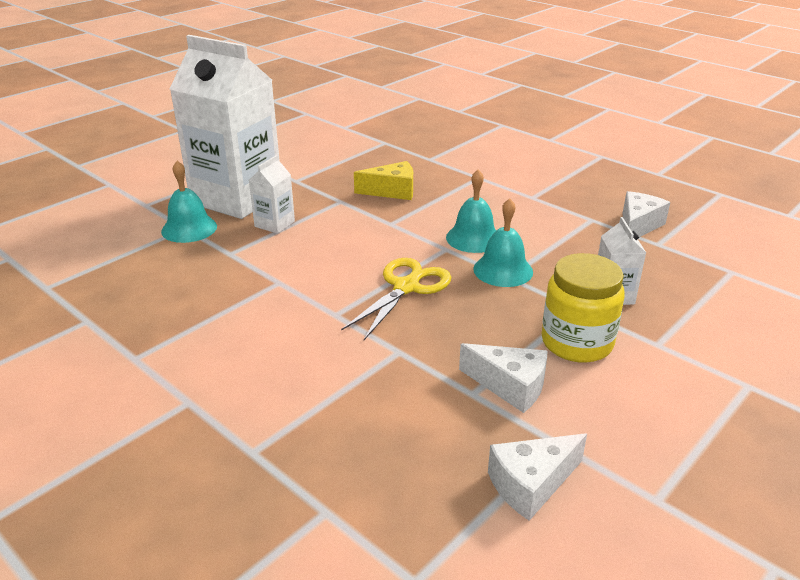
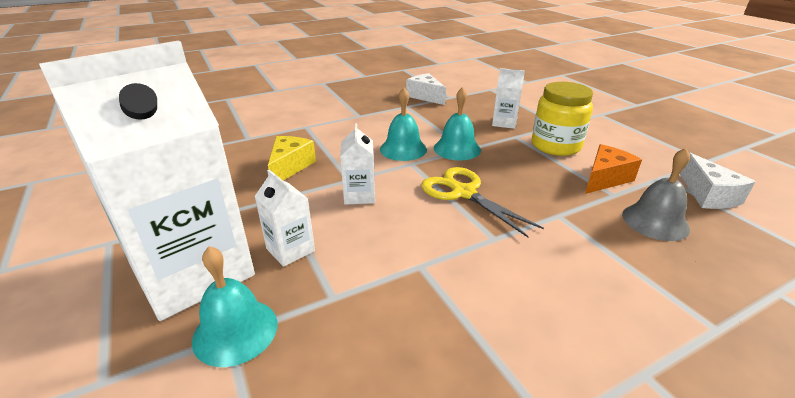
camera: 70 degrees left, 0 degrees up
(366, 234) = (359, 195): none -> white carton
(426, 425) = (655, 221): none -> grey bell
(510, 386) = (605, 179): white cheese -> orange cheese

